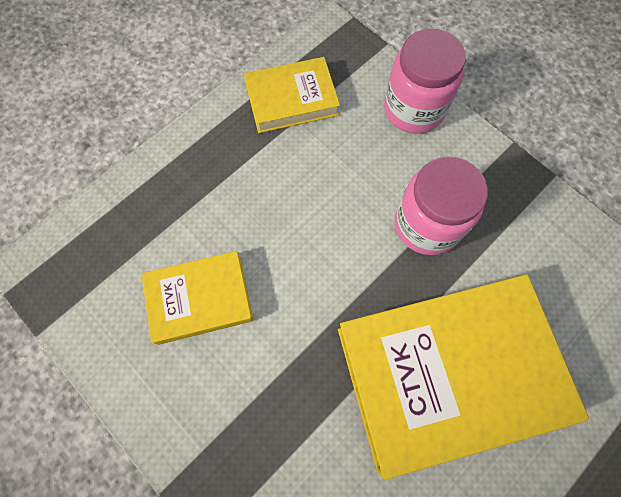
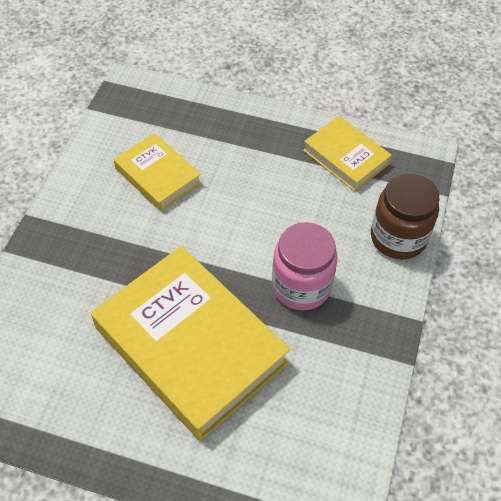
camera: 60 degrees right, 15 degrees down
(414, 109) = (398, 237): pink jar -> brown jar

